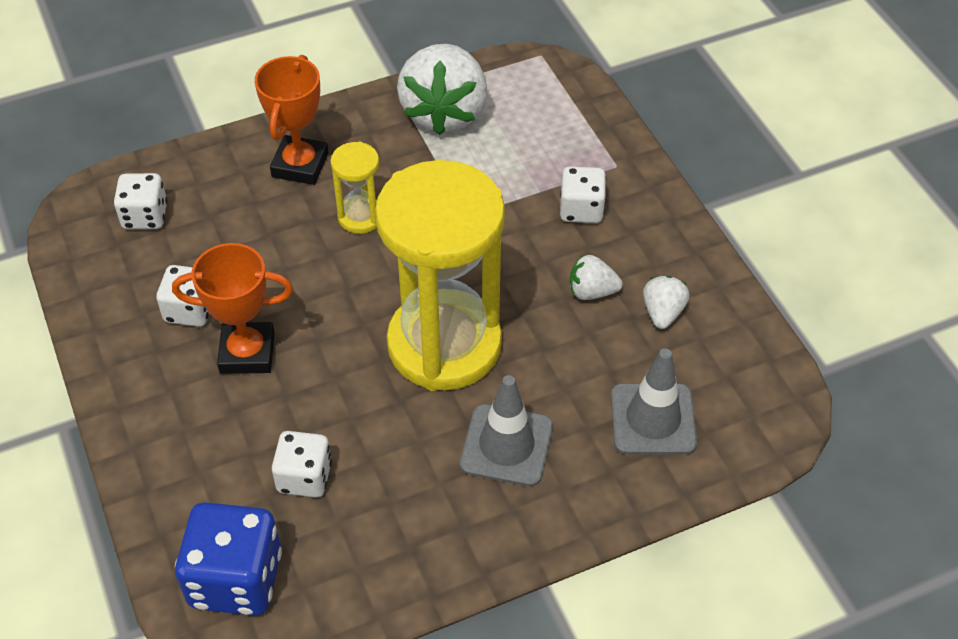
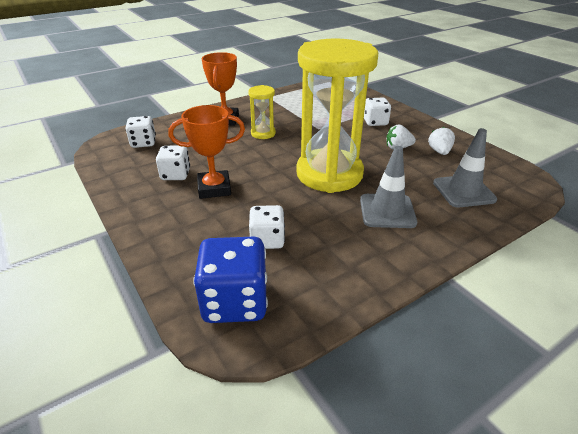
camera: 10 degrees left, 15 degrees down
(444, 112) = (292, 99): white strawberry -> none

